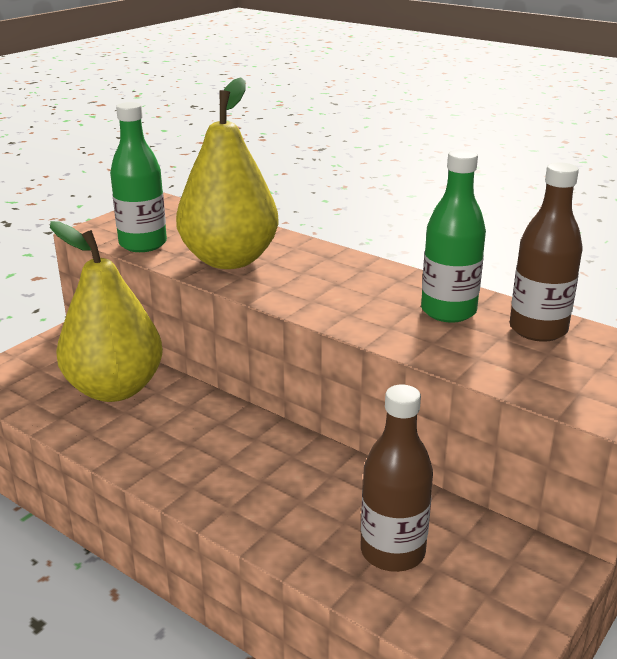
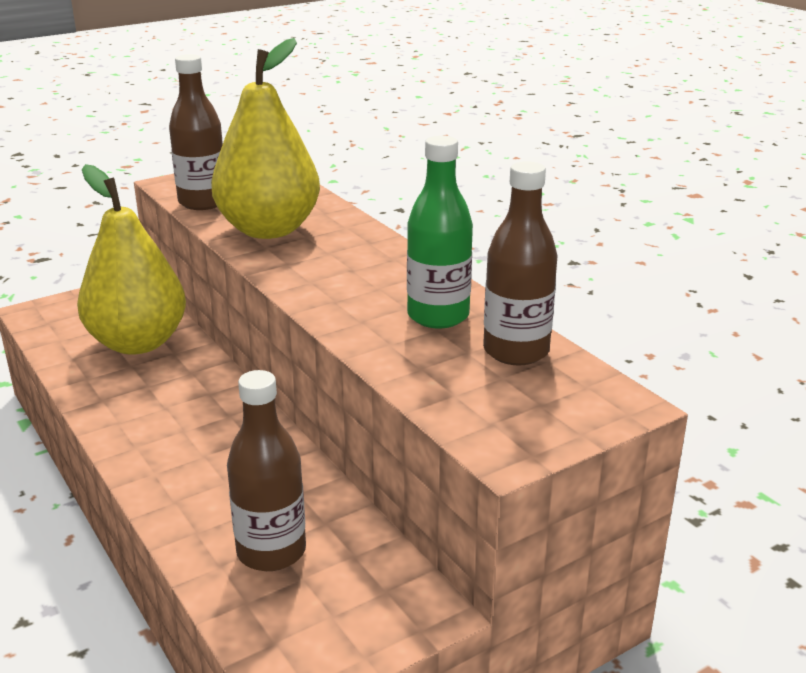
camera: 20 degrees right, 0 degrees up
(143, 244) = (203, 202): green bottle -> brown bottle

